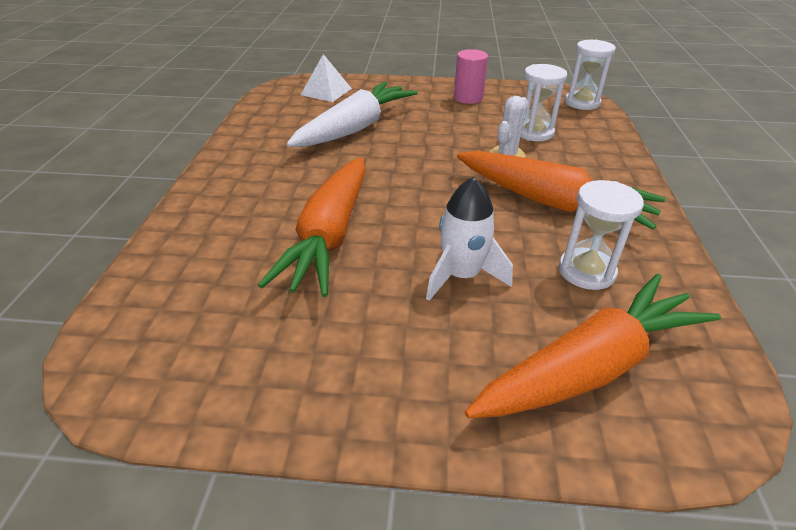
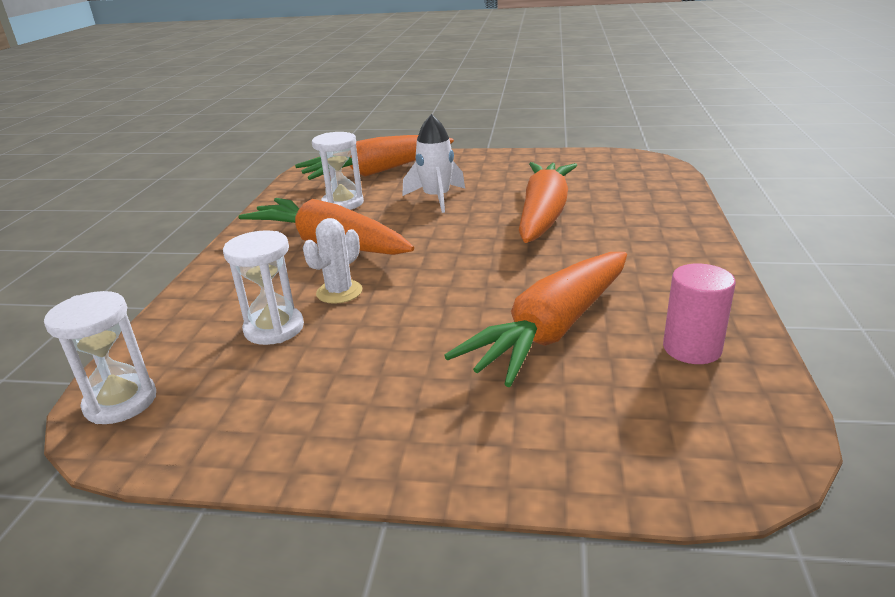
camera: 175 degrees left, 10 degrees down
(326, 91) = (647, 432): white pyramid -> none
(355, 128) = (552, 330): white carrot -> orange carrot
(468, 98) = (335, 413): pink cylinder -> pink cylinder (692, 348)

